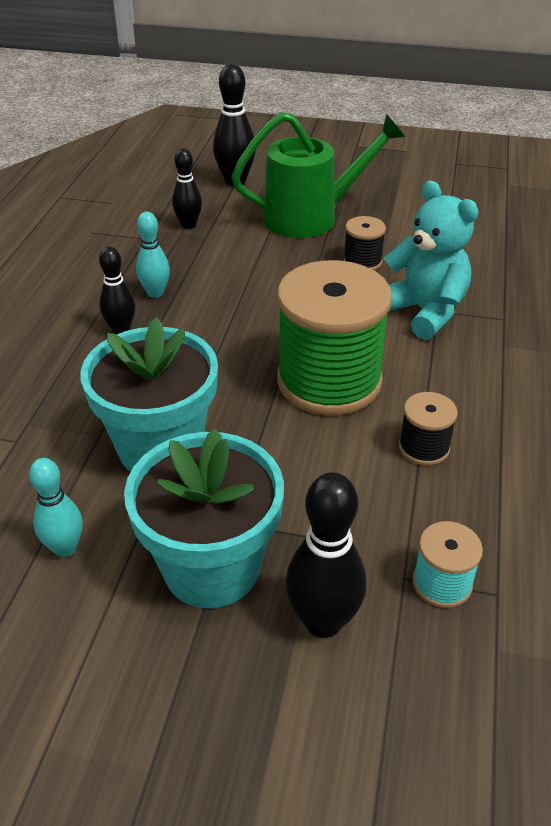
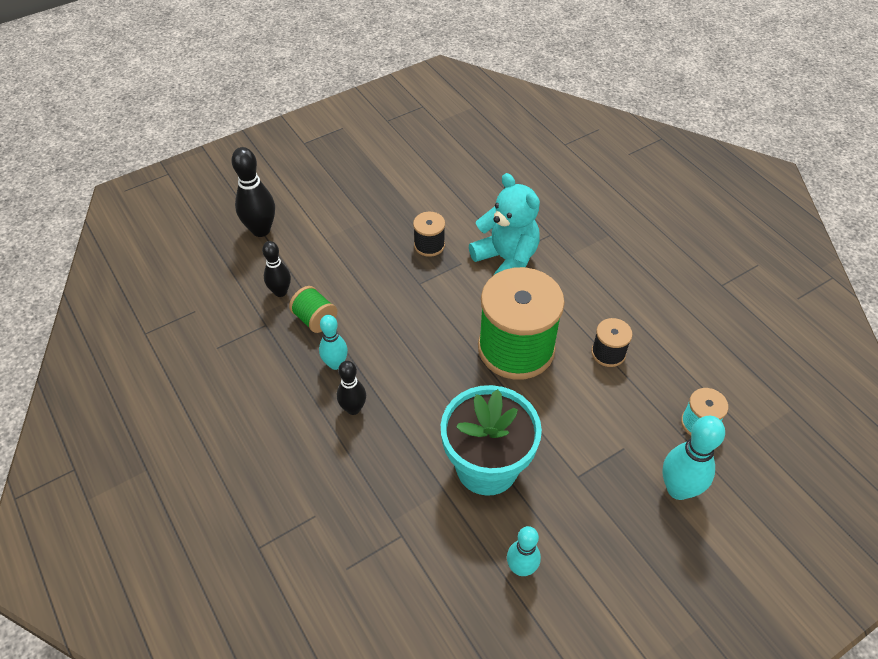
camera: 45 degrees left, 10 degrees up
(186, 256) = (315, 319): none -> green spool
(211, 568) = (601, 509): turquoise flower pot -> none
(311, 217) = (354, 229): green watering can -> none
(323, 621) = (678, 489): black bowling pin -> turquoise bowling pin
(424, 311) = (506, 260): turquoise teddy bear -> turquoise teddy bear turned 45 degrees clockwise

